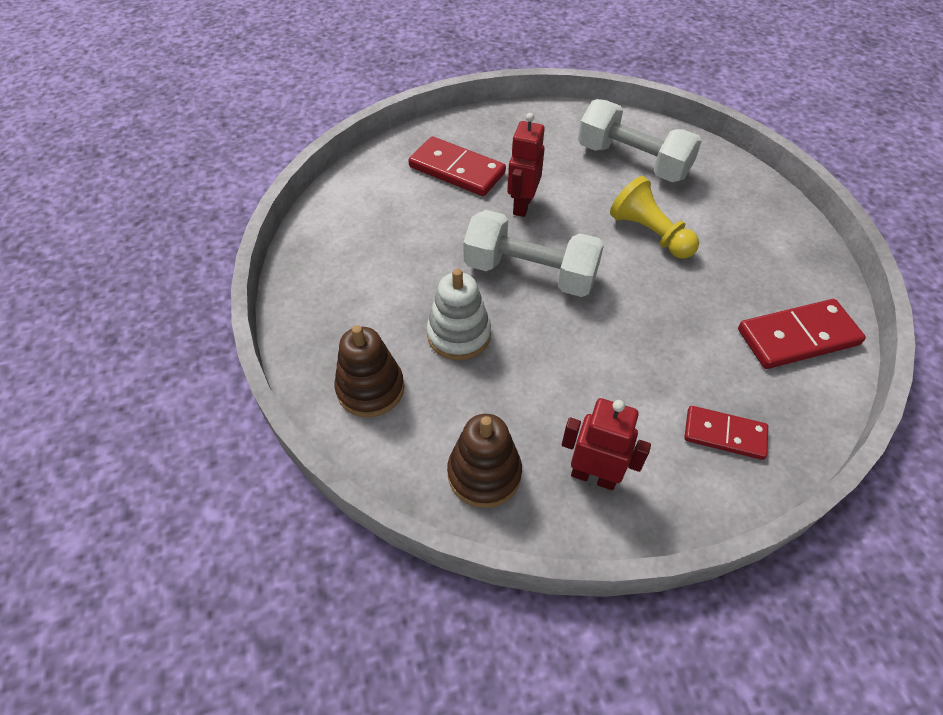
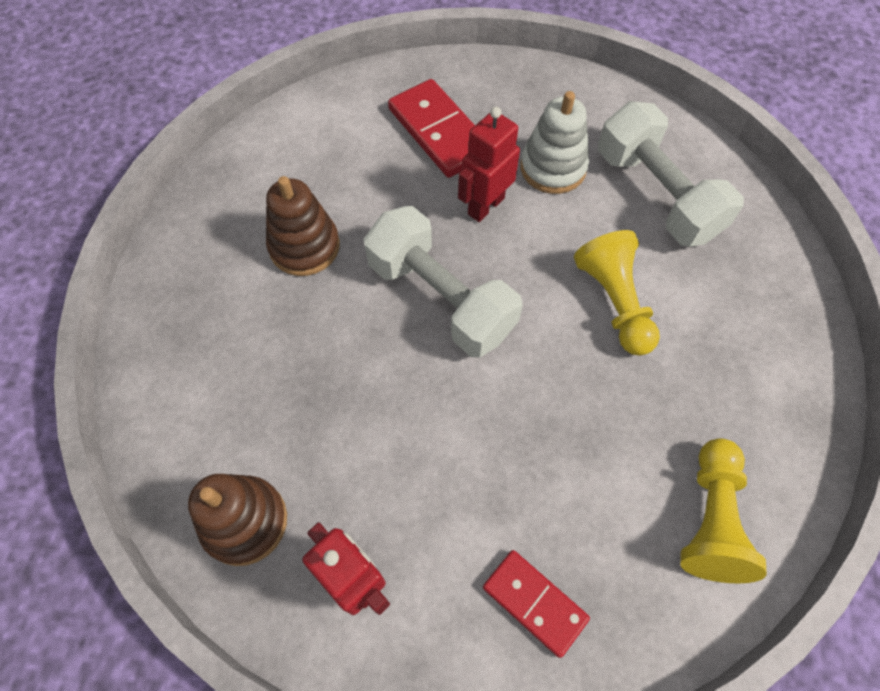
camera: 25 degrees right, 10 degrees up
(370, 389) = (191, 369): brown stacking toy -> brown stacking toy (304, 246)
(459, 335) = (317, 343): white stacking toy -> white stacking toy (553, 168)
(797, 337) = (710, 519): red domino -> yellow pawn

